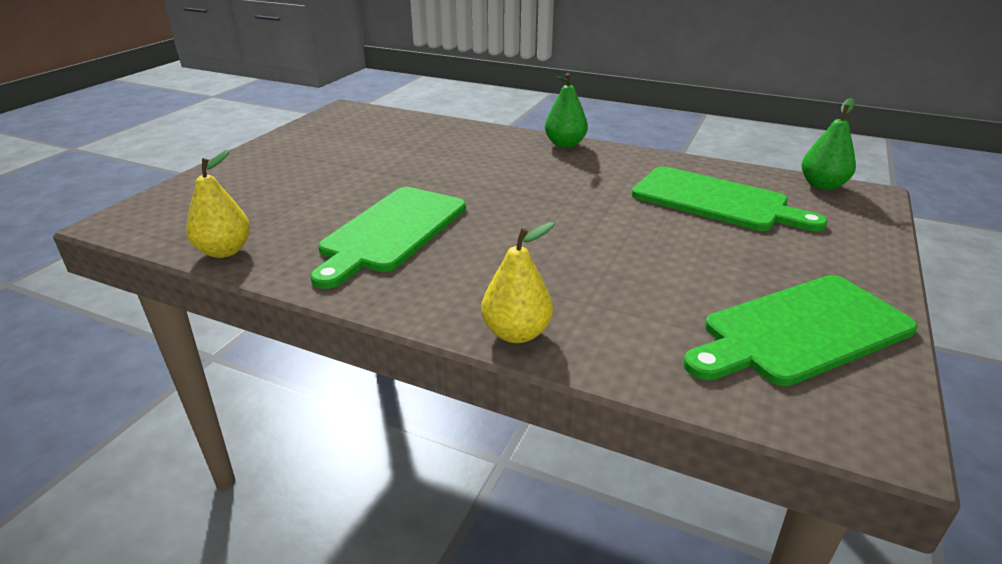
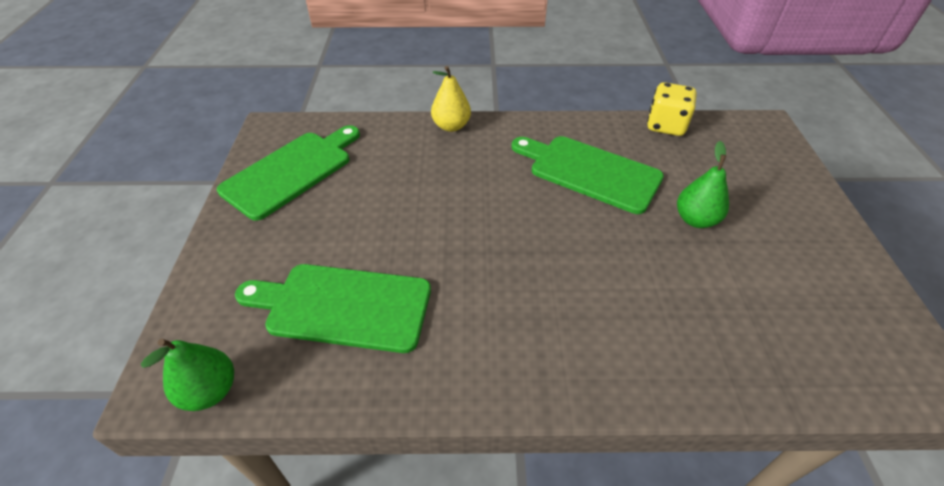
camera: 155 degrees right, 15 degrees up
(224, 251) = (665, 125): yellow pear -> yellow dice
(391, 231) = (589, 172): green cutting board -> green cutting board turned 60 degrees counterclockwise
(565, 144) = (555, 385): green pear -> green pear (695, 220)

